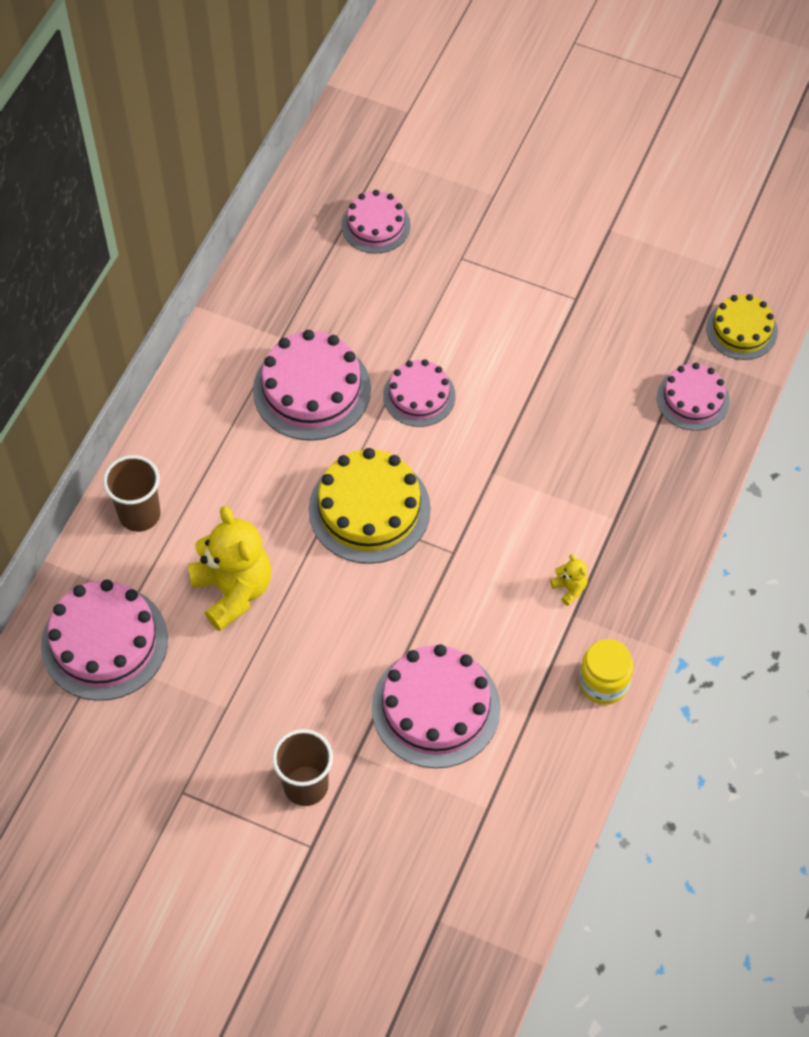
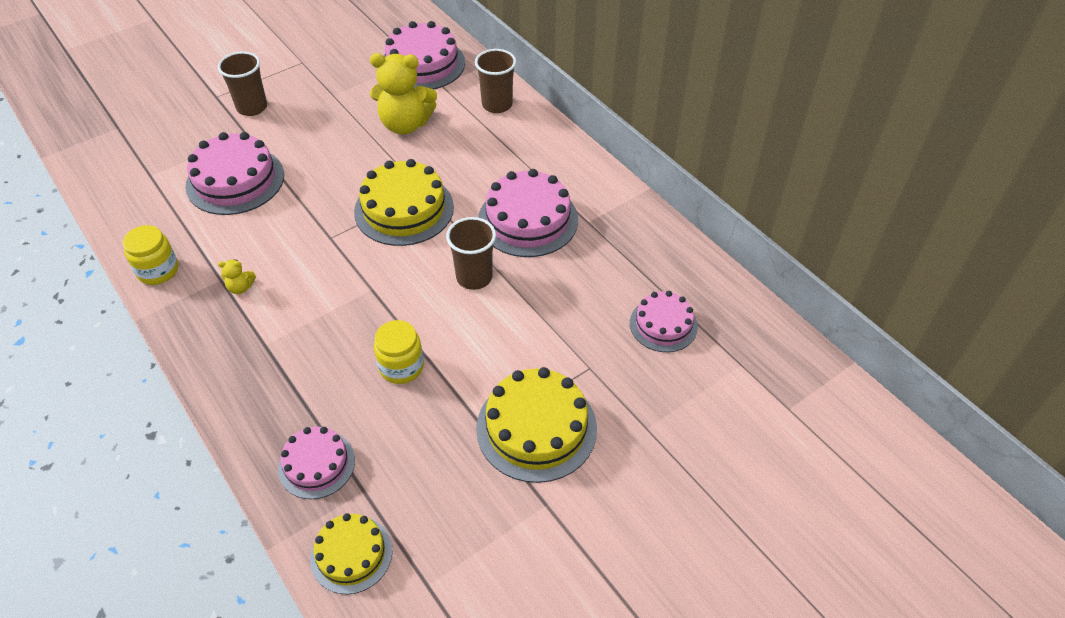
camera: 120 degrees right, 10 degrees down
(419, 395) = (474, 277): pink cake -> brown cup
(548, 267) = (536, 428): none -> yellow cake
(559, 395) = (401, 367): none -> yellow jar

